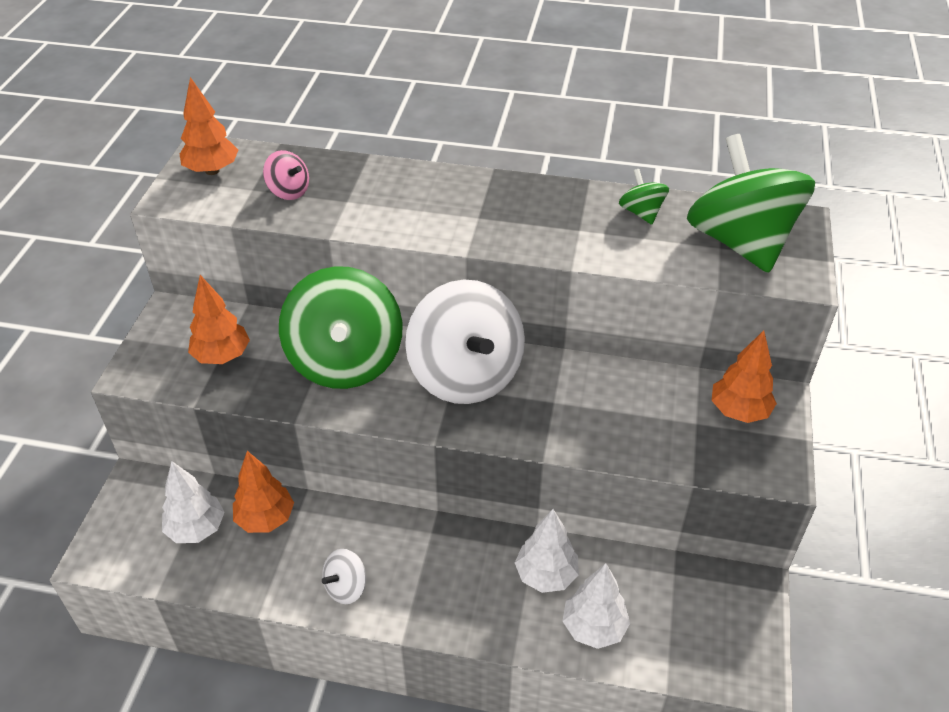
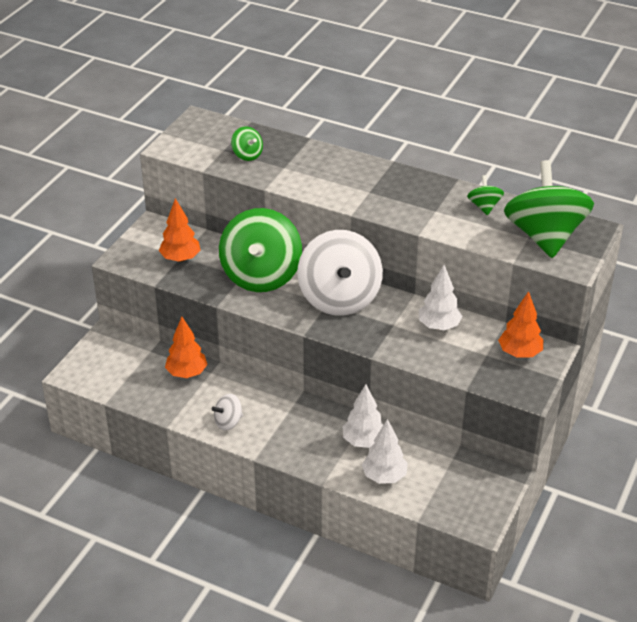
camera: 15 degrees right, 5 degrees down
(196, 529) = (140, 370): white tree -> white tree (438, 326)
(212, 171) = (200, 133): orange tree -> none
(289, 191) = (247, 155): pink spinning top -> green spinning top

